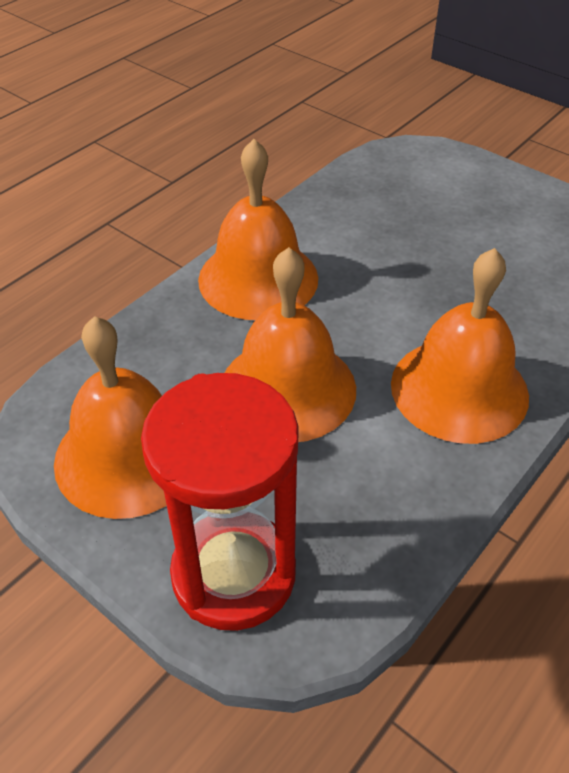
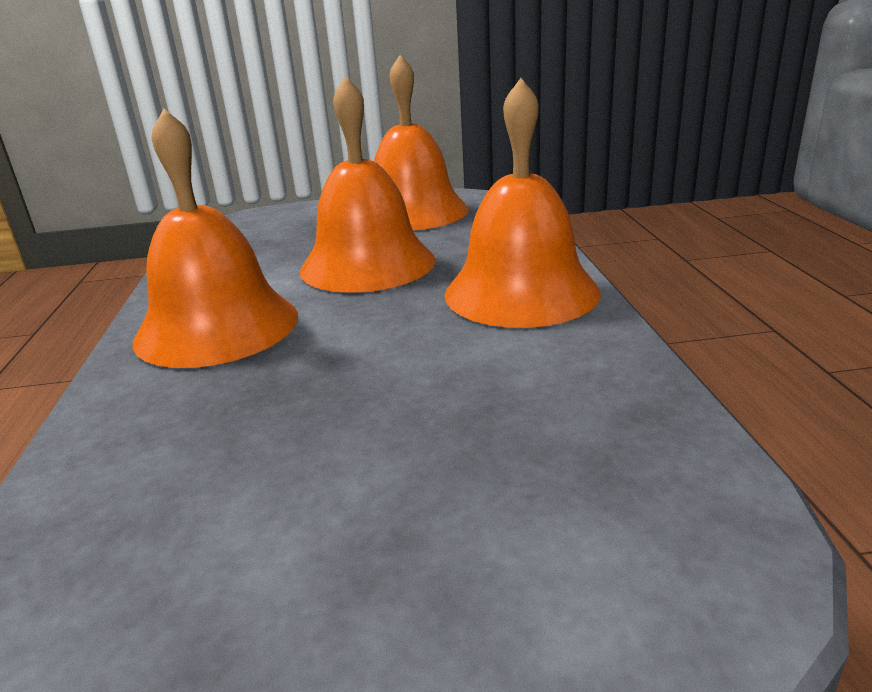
camera: 135 degrees right, 20 degrees down
(234, 574) = (285, 218): red hourglass -> none

